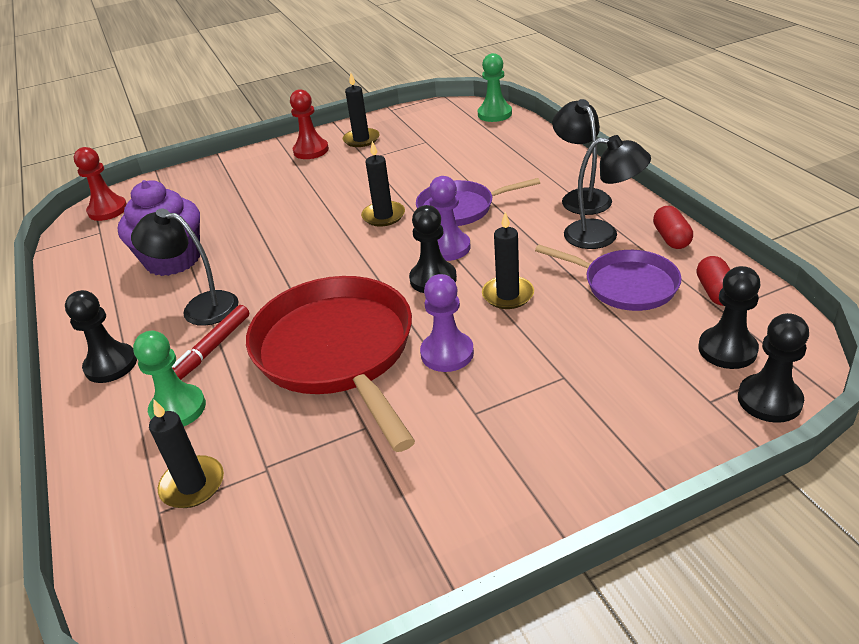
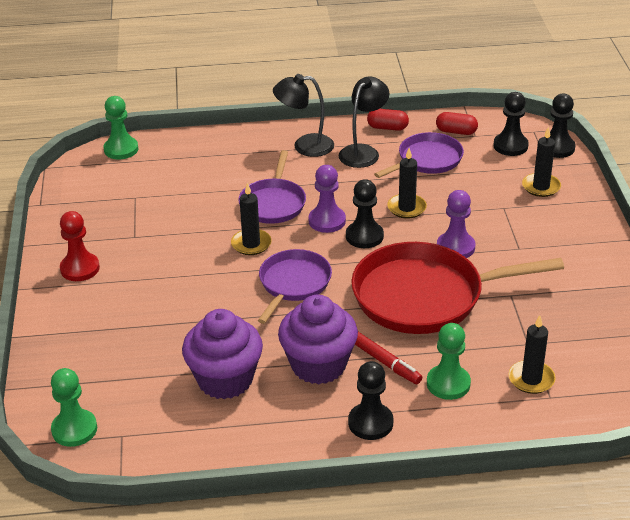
camera: 75 degrees left, 0 degrees up
(108, 210) = (74, 429): red pawn -> green pawn
(200, 307) = (318, 365): black lamp -> purple cupcake
(328, 257) = (293, 284): none -> purple pan
(361, 139) = (89, 233): black candle -> black candle (541, 187)

